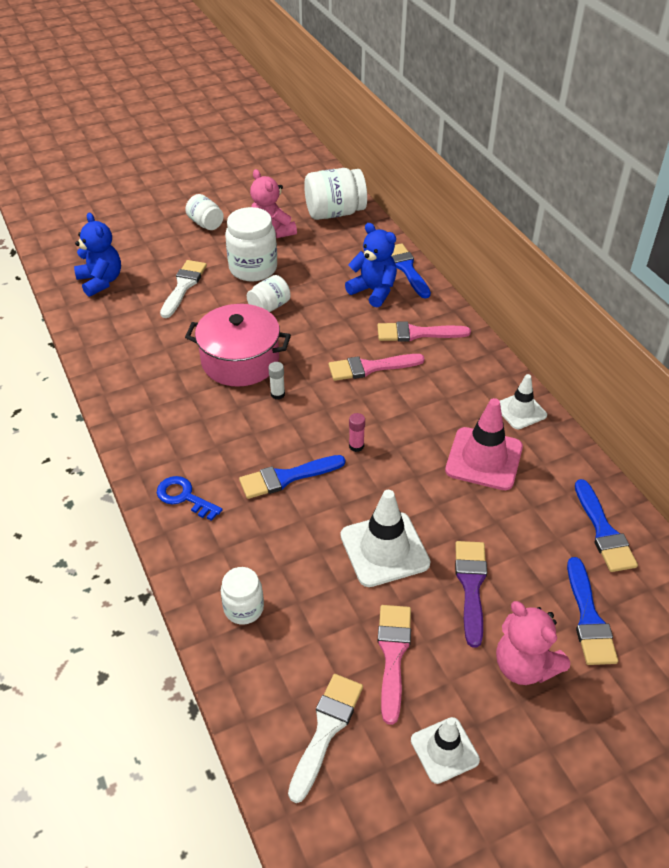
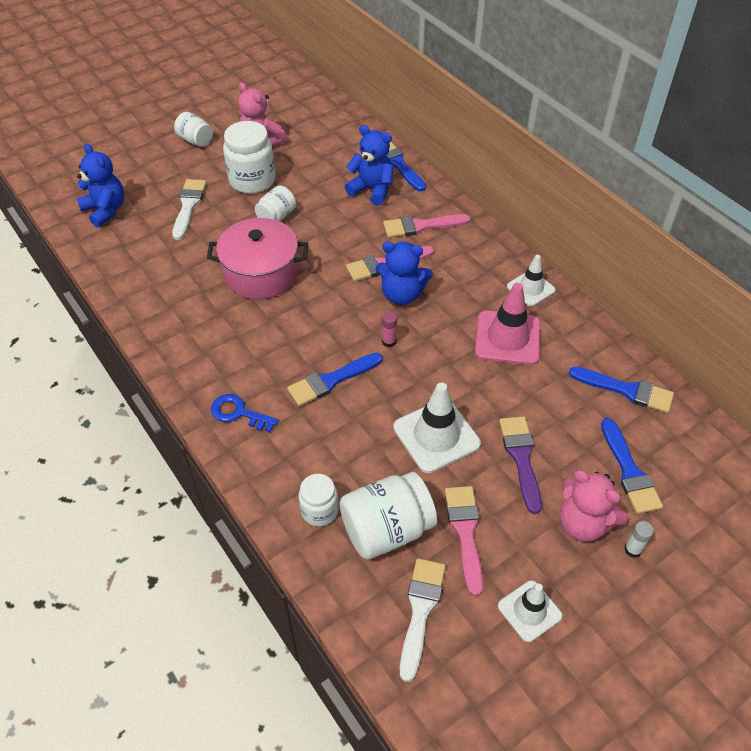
camera: 10 degrees left, 5 degrees up
(277, 394) = (304, 301): white glue stick -> white glue stick (632, 549)
(335, 213) = (318, 116): white jar -> white jar (386, 530)
(380, 400) = (402, 295): none -> blue teddy bear
(603, 531) = (626, 390): blue brush -> blue brush turned 45 degrees counterclockwise

